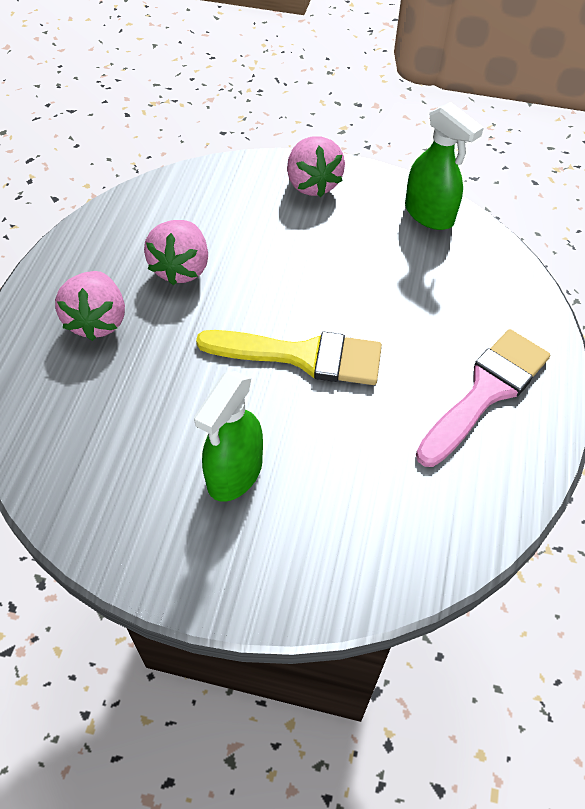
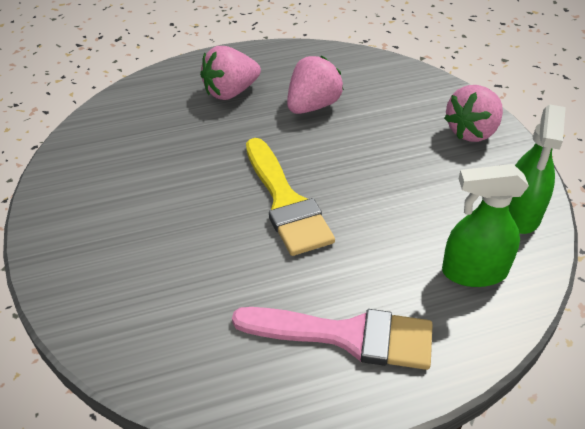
camera: 60 degrees right, 10 degrees down
(181, 268) = (312, 106): pink strawberry -> pink strawberry turned 150 degrees clockwise
(234, 473) = (149, 213): green spray bottle -> green spray bottle (473, 272)

